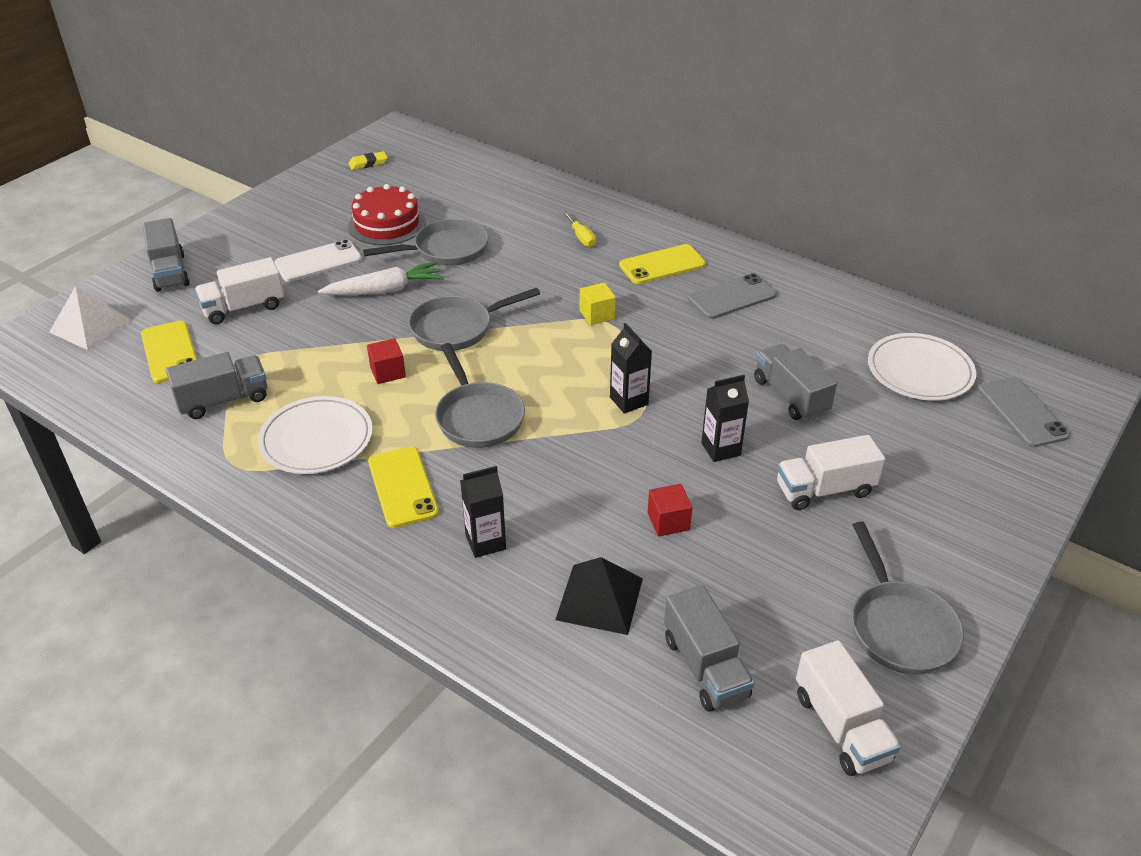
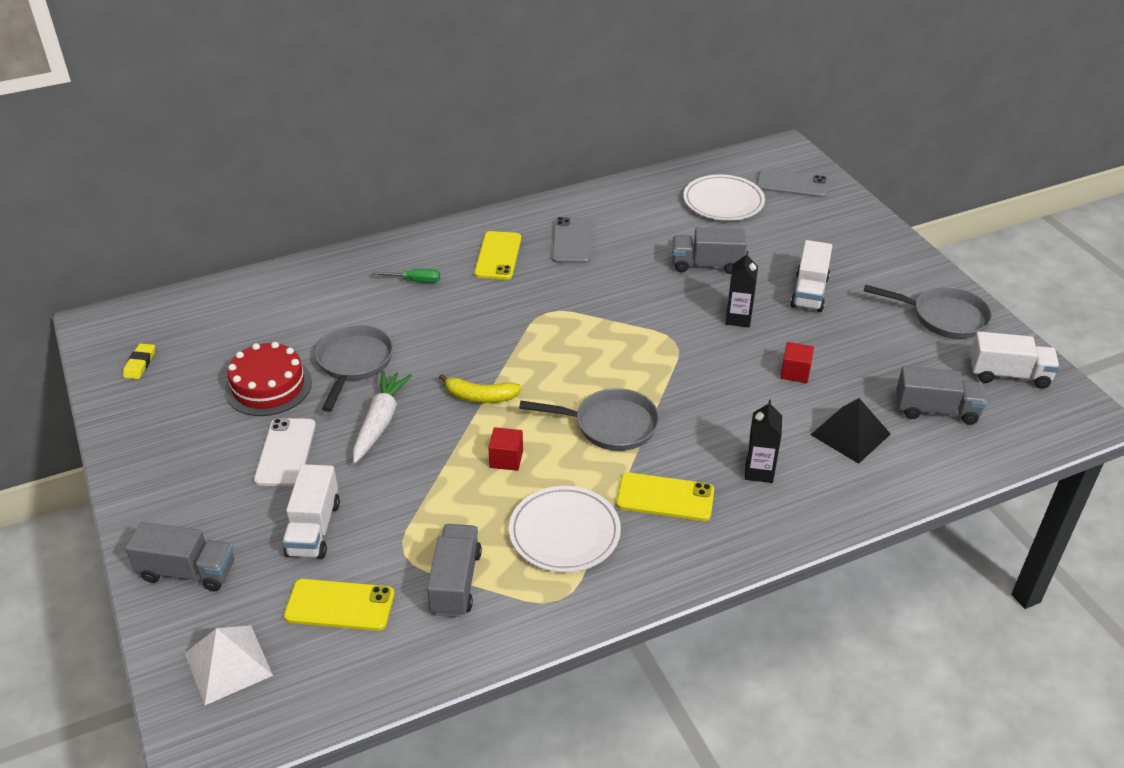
camera: 60 degrees left, 0 degrees up
(457, 328) = (480, 397): grey pan -> yellow banana
(581, 237) = (416, 281): yellow screwdriver -> green screwdriver
(597, 315) = (532, 314): yellow cube -> none
(629, 401) = (653, 339): black carton -> none

